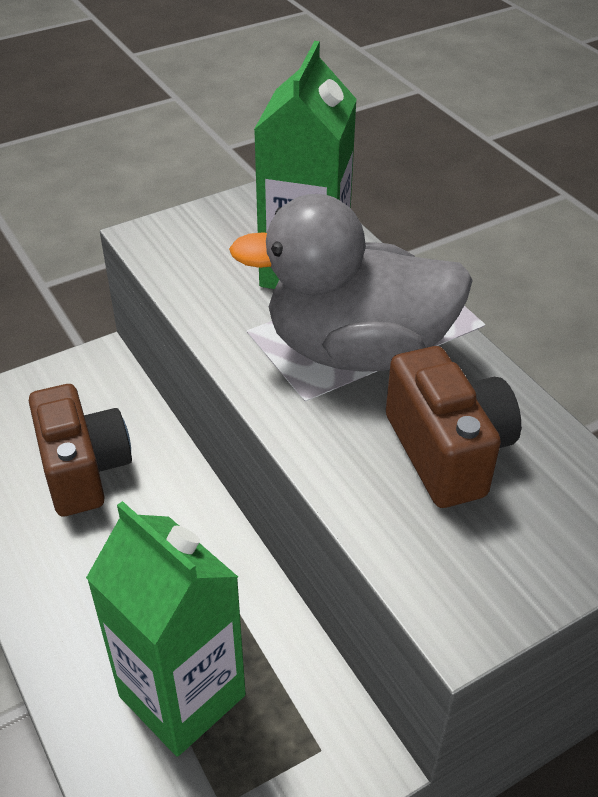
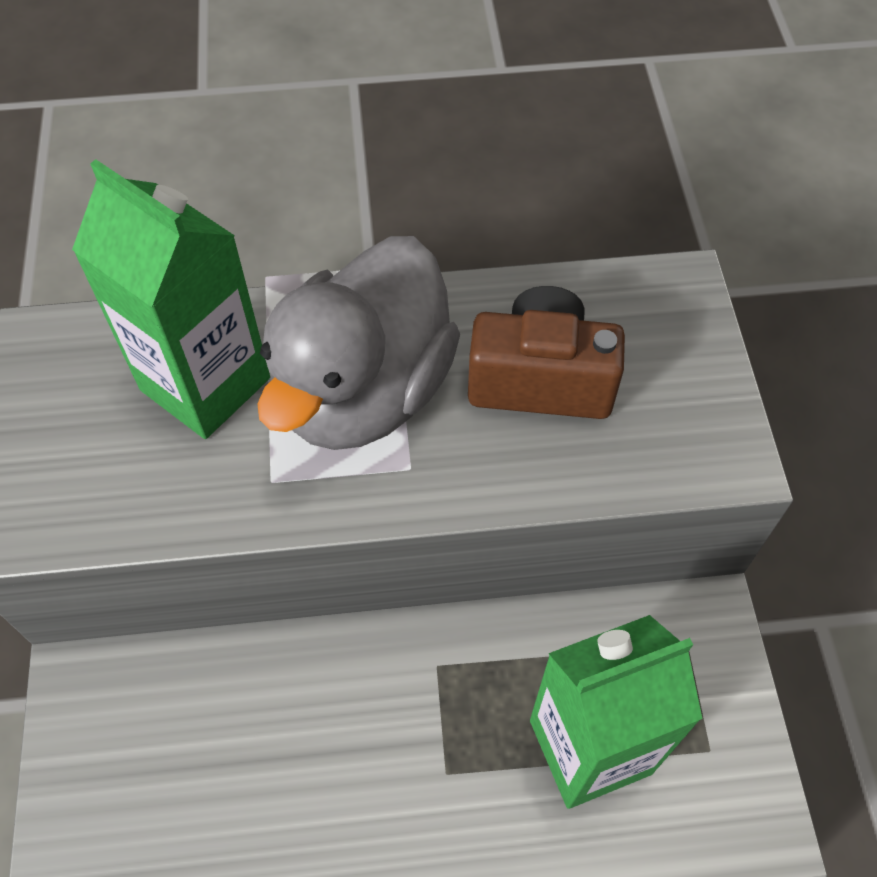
camera: 65 degrees left, 15 degrees up
(83, 470) = (250, 756): brown camera -> none

